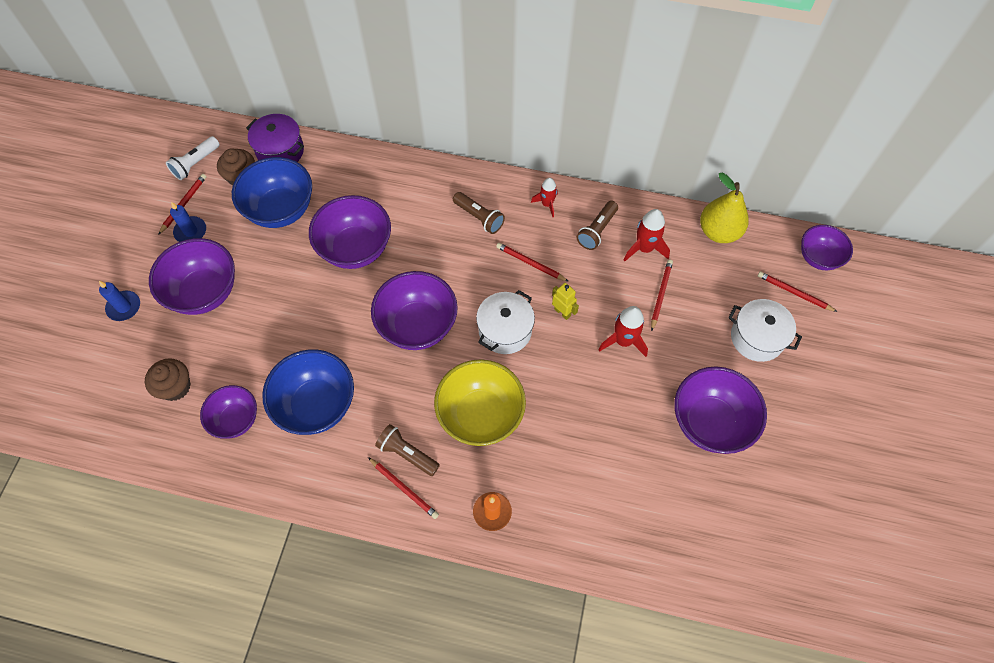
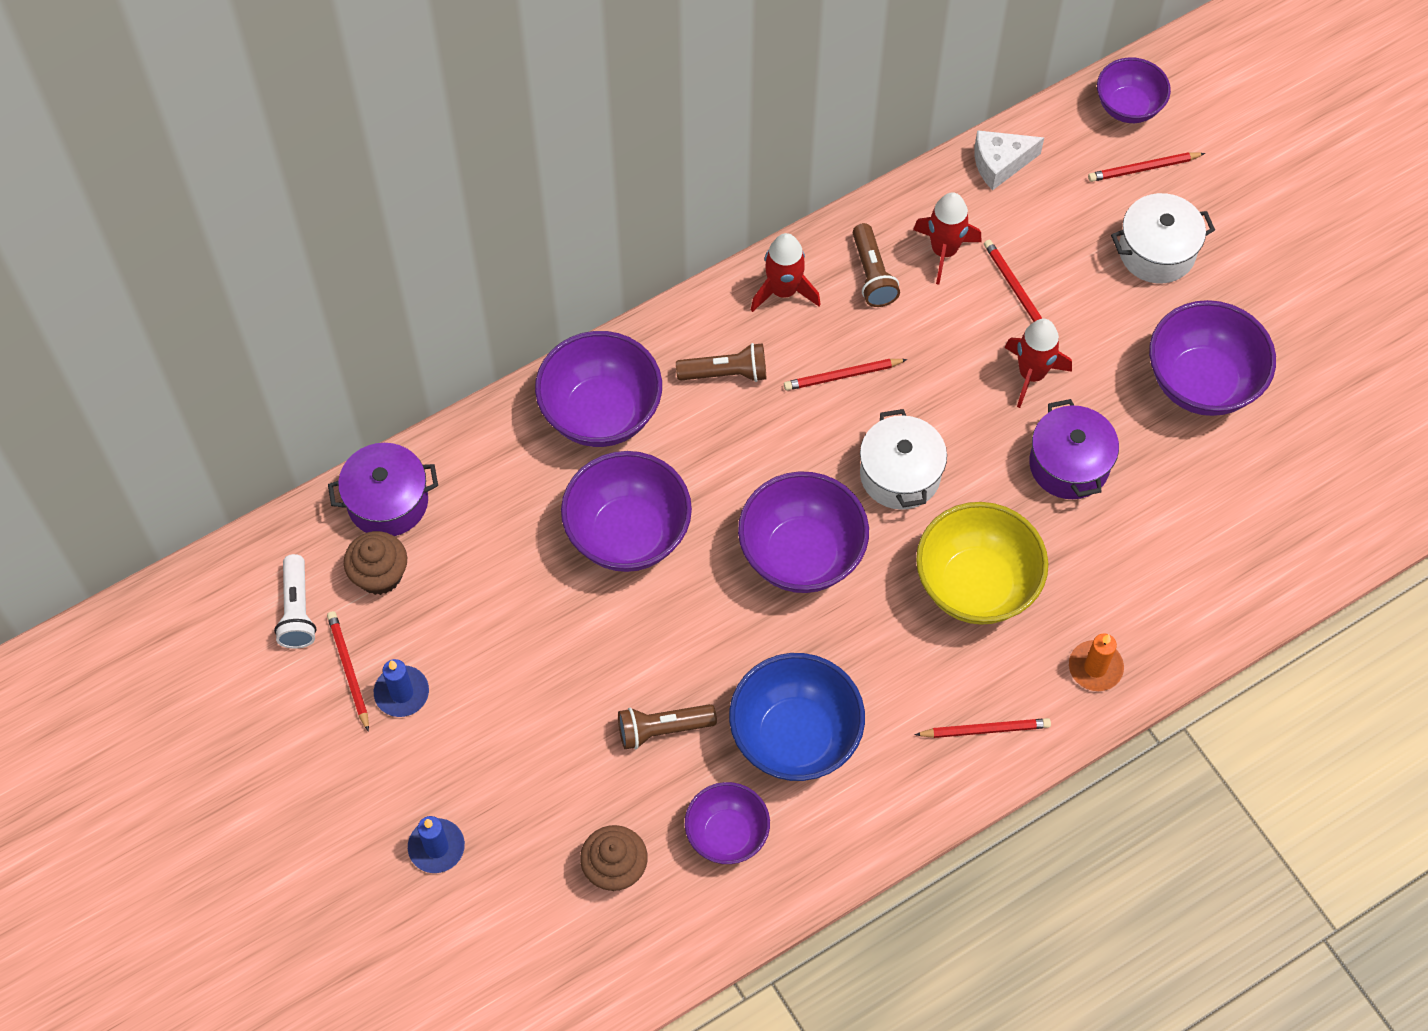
camera: 45 degrees left, 0 degrees up
(205, 292) = (512, 742): purple bowl -> purple bowl (601, 413)
(281, 210) = (481, 569): blue bowl -> none
(407, 453) = (947, 694): brown flashlight -> brown flashlight (662, 729)
(547, 204) = (783, 291): red rocket -> red rocket, size x1.52
(562, 312) = (937, 400): yellow robot -> none
(593, 400) = (1069, 464): none -> purple pot
(718, 232) = (1000, 164): yellow pear -> white cheese

